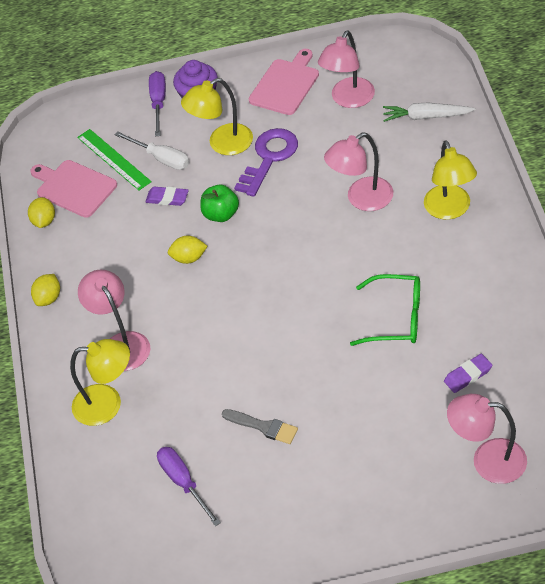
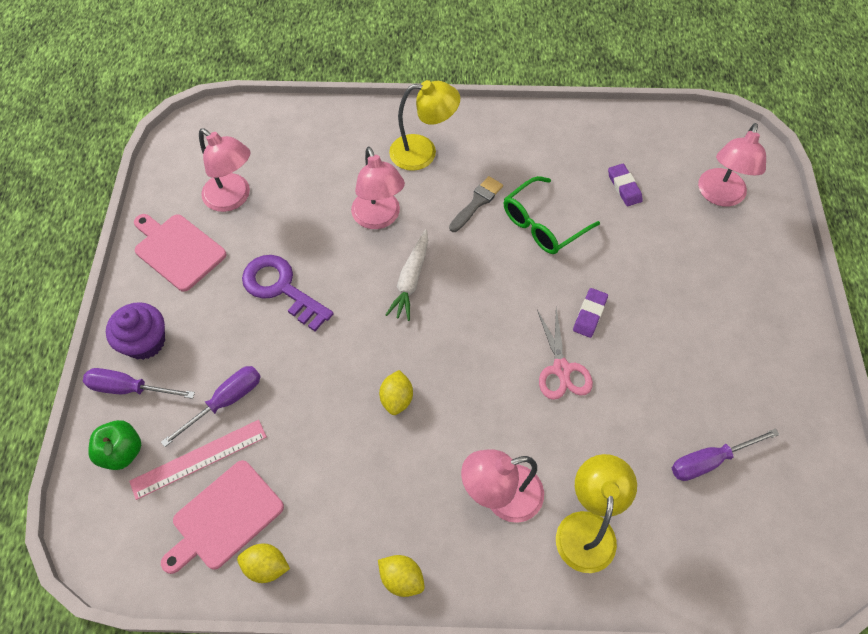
camera: 85 degrees left, 10 degrees up
(113, 159) = (199, 459): green ruler -> pink ruler
(161, 158) = (225, 401): white screwdriver -> purple screwdriver
(167, 198) = (294, 406): purple eraser -> purple eraser (589, 314)
(221, 214) = (344, 353): green apple -> green apple (122, 452)
(222, 144) = (236, 331): yellow lamp -> none
(245, 361) = (561, 369): none -> pink scissors
(263, 427) = (650, 368): grey brush -> grey brush (477, 202)
(396, 318) = (542, 224): green glasses -> green glasses turned 150 degrees counterclockwise
(426, 117) = (293, 141): white carrot -> white carrot (411, 280)

